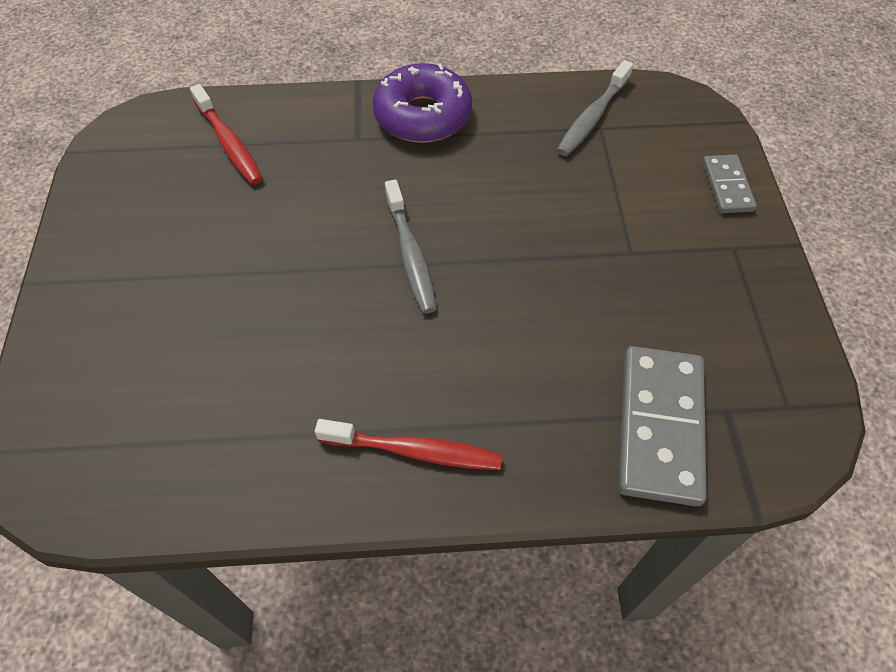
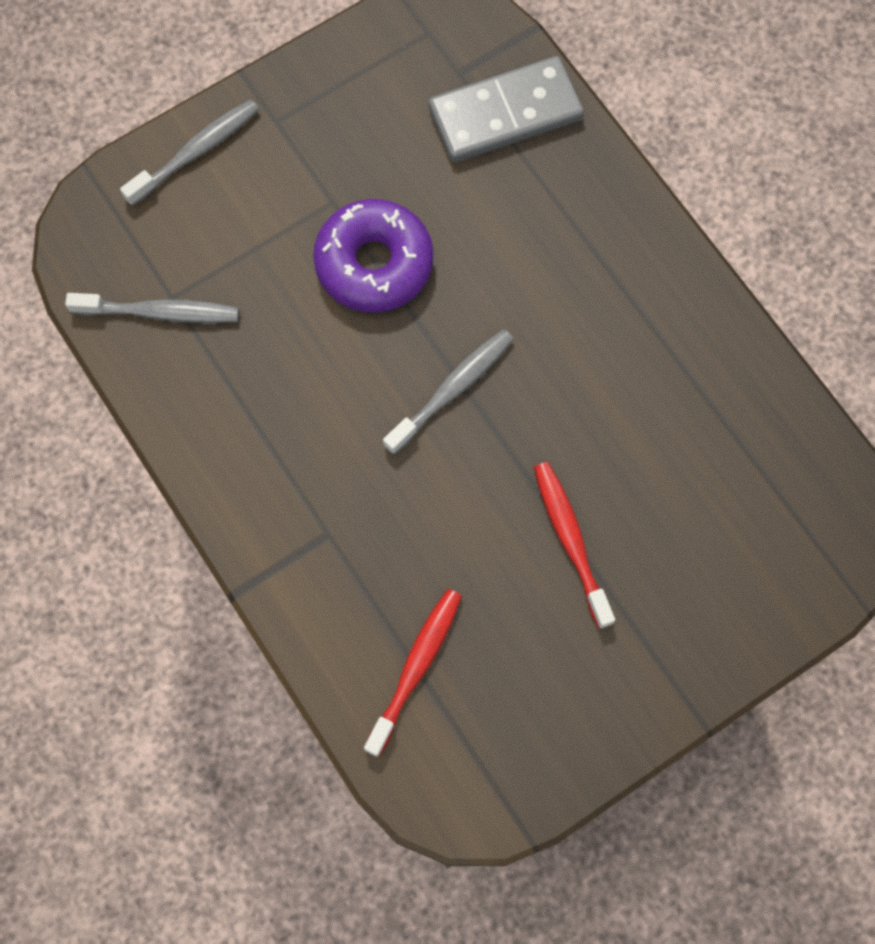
camera: 120 degrees left, 15 degrees up
(415, 451) = (641, 276): red toothbrush -> red toothbrush (570, 540)
(423, 116) = (255, 486): purple donut -> purple donut (374, 264)
(727, 186) = (196, 152): grey domino -> grey toothbrush

